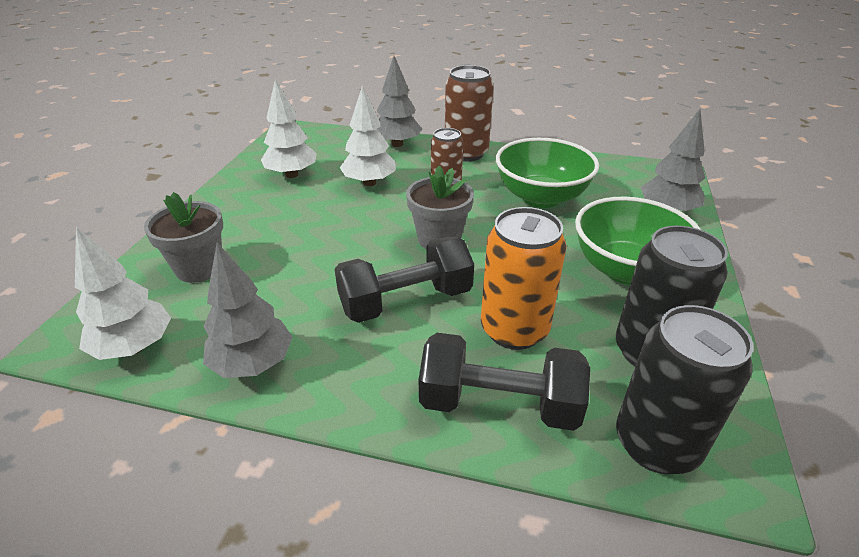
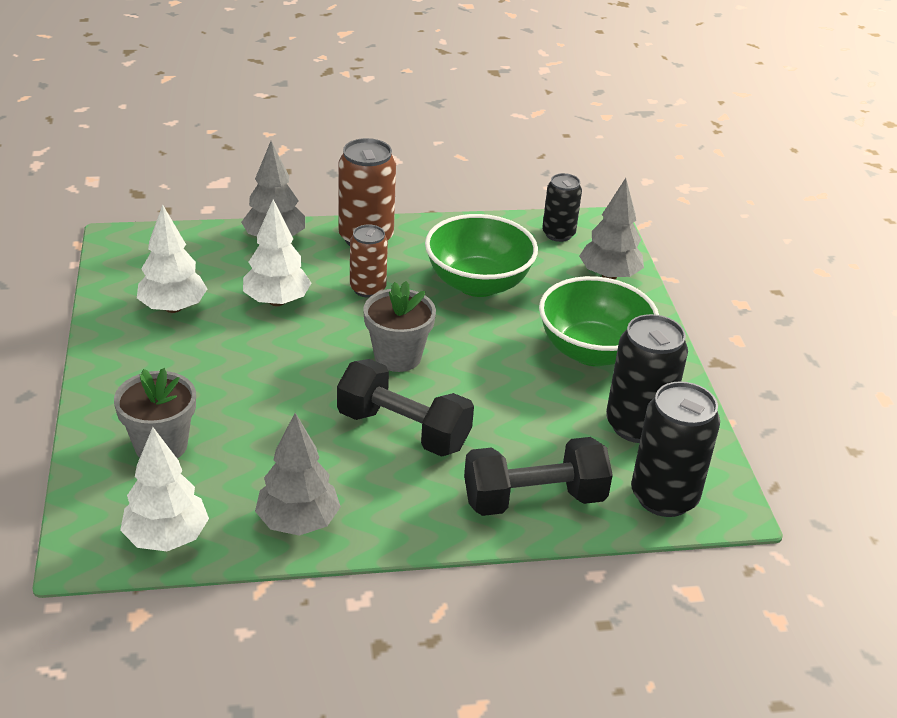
camera: 25 degrees left, 0 degrees up
(406, 301) = (403, 430): black dumbbell -> black dumbbell turned 75 degrees clockwise
(514, 330) = (517, 433): orange can -> none
(630, 173) = (558, 234): none -> black can

